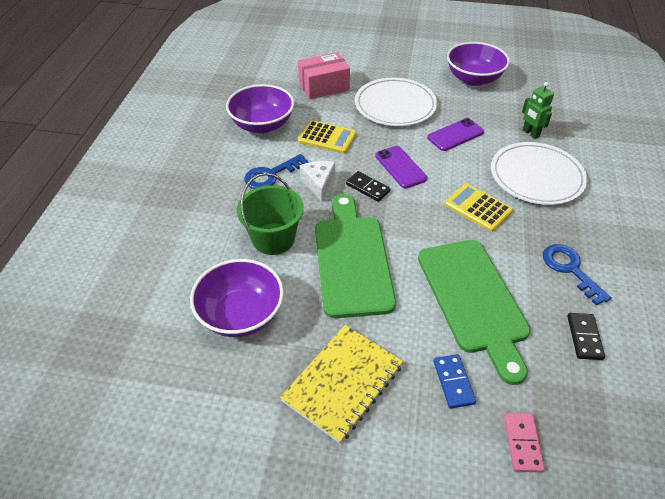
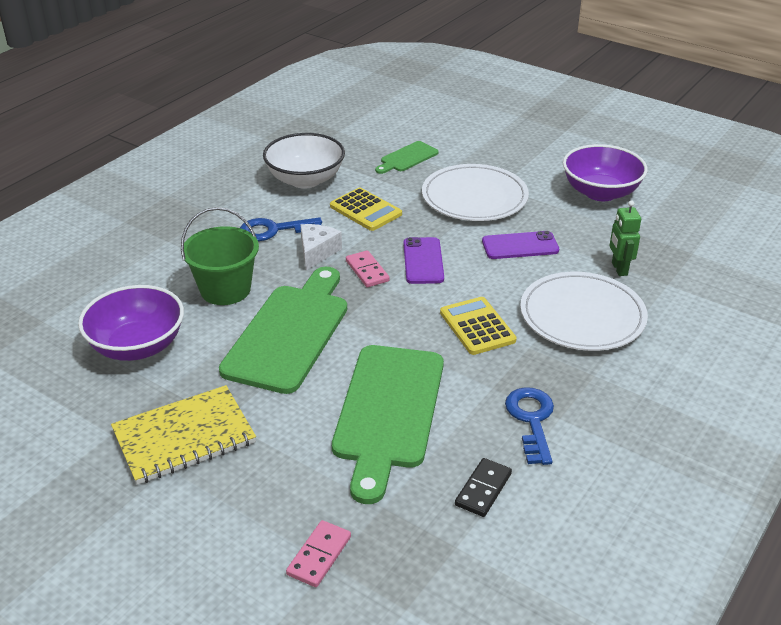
camera: 25 degrees right, 10 degrees down
(262, 125) = (305, 180): purple bowl -> white bowl
(324, 86) = (407, 158): pink box -> green cutting board
(367, 188) = (367, 271): black domino -> pink domino
(453, 382) = (296, 477): blue domino -> none

